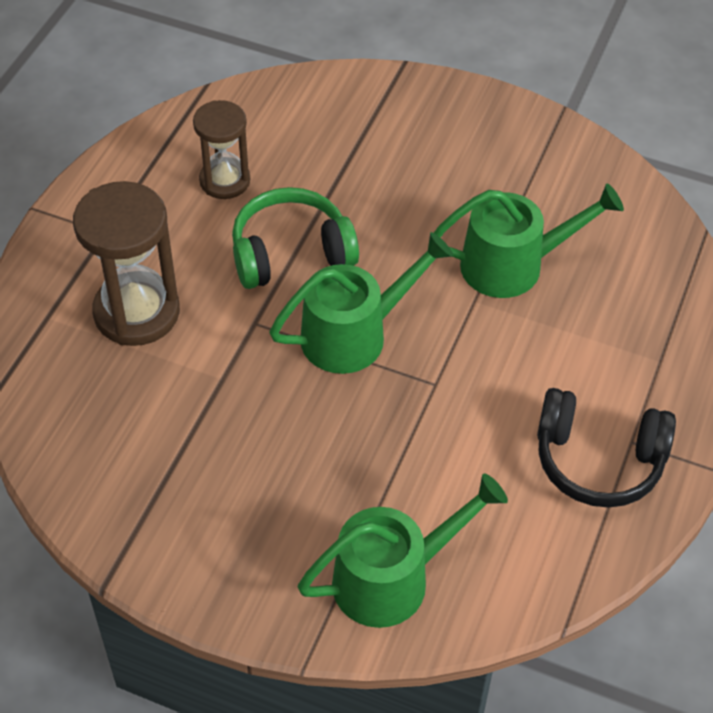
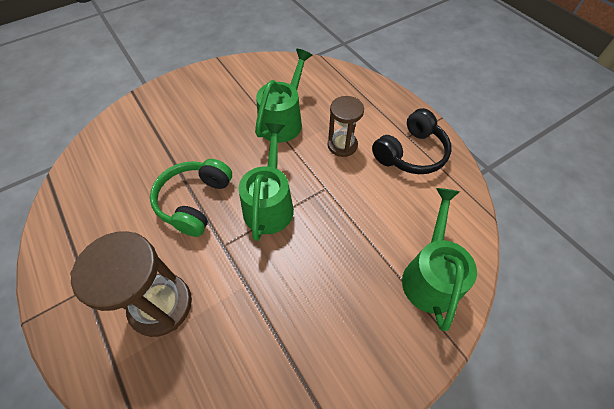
camera: 55 degrees left, 5 degrees up
(225, 181) = (118, 204): brown hourglass -> brown hourglass (342, 145)

